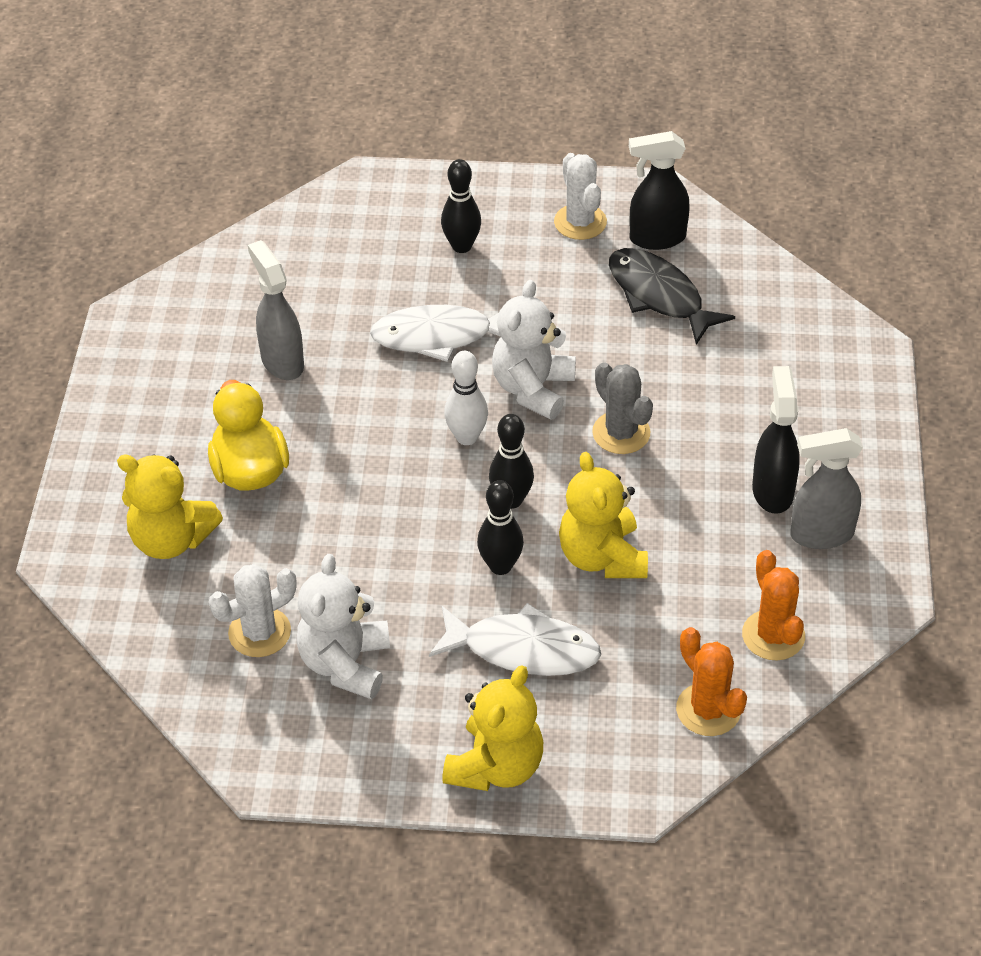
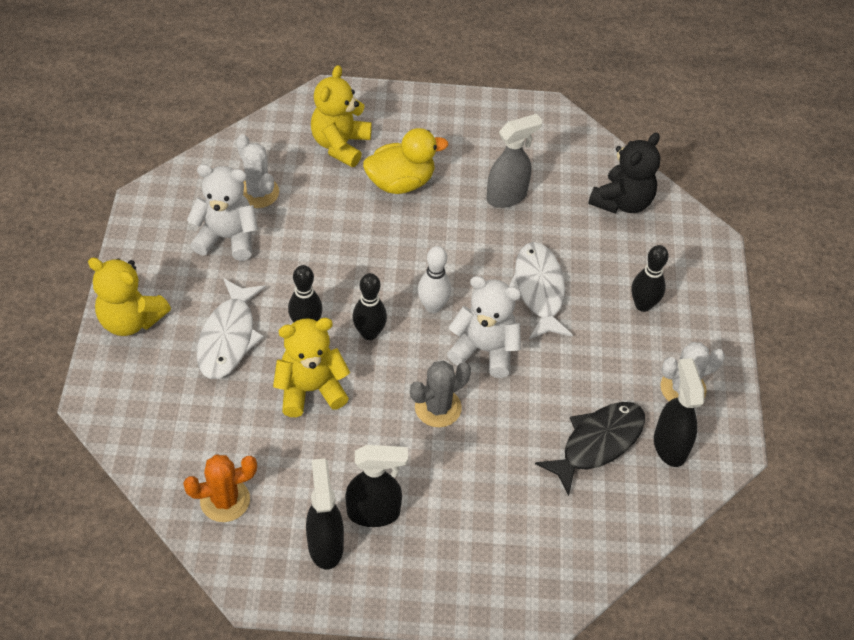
camera: 85 degrees right, 5 degrees up
(297, 254) = (622, 202): none -> black teddy bear
(708, 710) = (160, 450): orange cactus -> none
(820, 534) = (325, 545): grey spray bottle -> black spray bottle

